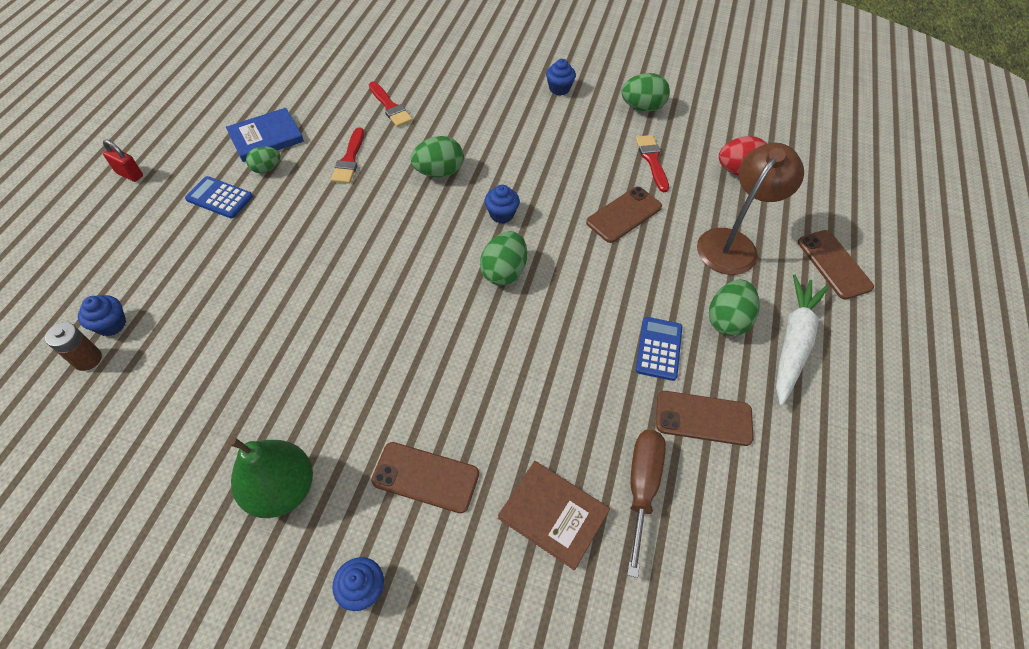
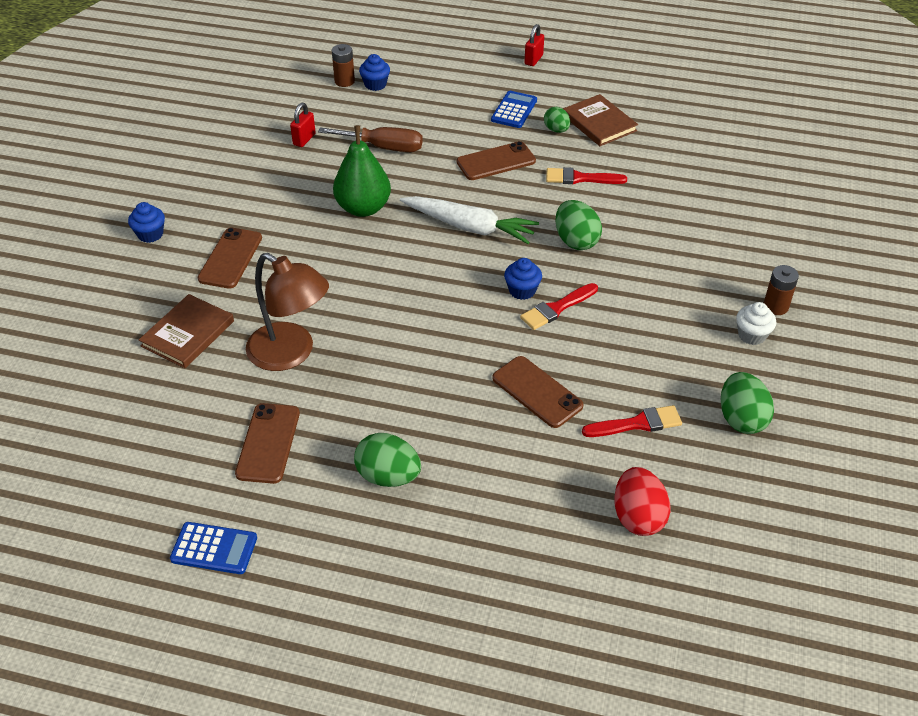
camera: 90 degrees right, 10 degrees down
(204, 404) = (304, 139): none -> red padlock
(266, 137) = (599, 123): blue book -> brown book
(282, 489) = (231, 187): green pear -> green pear (363, 208)
(390, 107) = (669, 197): red brush -> red brush (556, 308)
(504, 271) = (443, 295): green egg -> none
(529, 72) = (775, 306): none -> brown battery
(559, 88) = (752, 335): blue cupcake -> white cupcake
(642, 487) = (204, 392): brown screwdriver -> brown screwdriver (384, 147)
(659, 349) = (350, 413): blue calculator -> blue calculator (214, 549)
(733, 243) = (505, 495): brown lamp -> brown lamp (291, 353)
(793, 342) = (358, 536): white carrot -> white carrot (469, 227)
(834, 264) = (480, 603): brown phone -> brown phone (496, 161)

